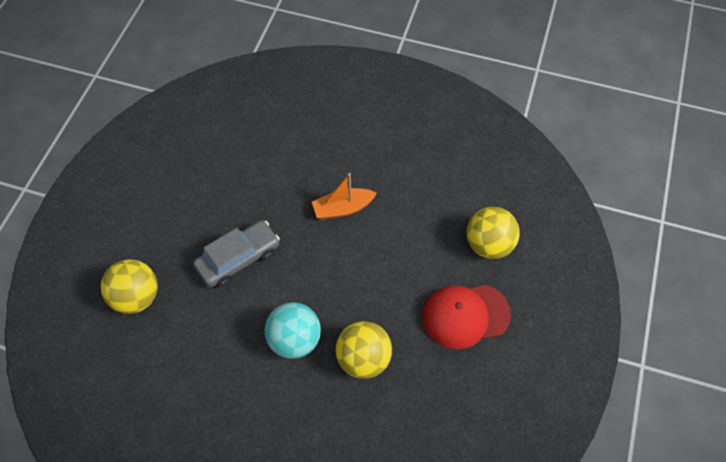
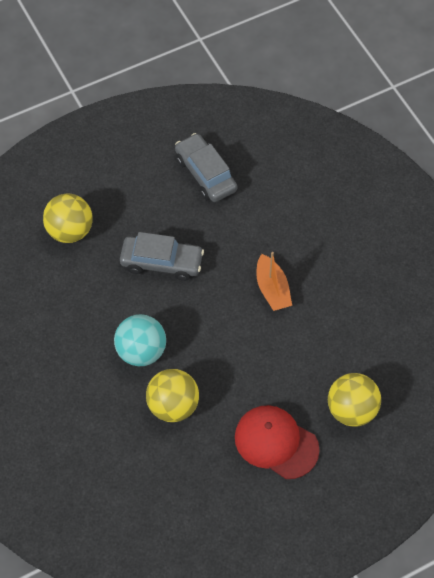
camera: 45 degrees right, 0 degrees up
(204, 167) = (206, 174): none -> grey car
(343, 208) = (272, 289): orange boat -> orange boat turned 135 degrees counterclockwise

